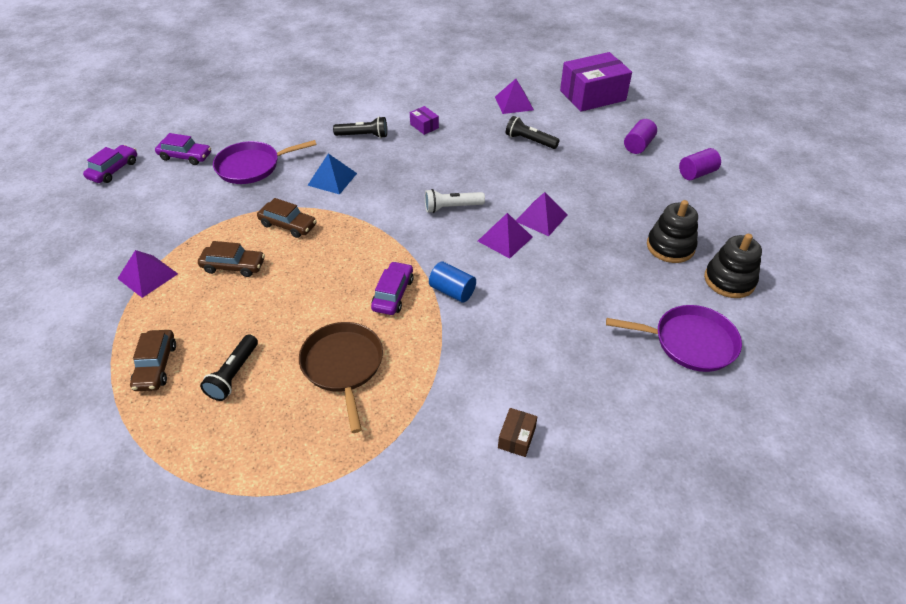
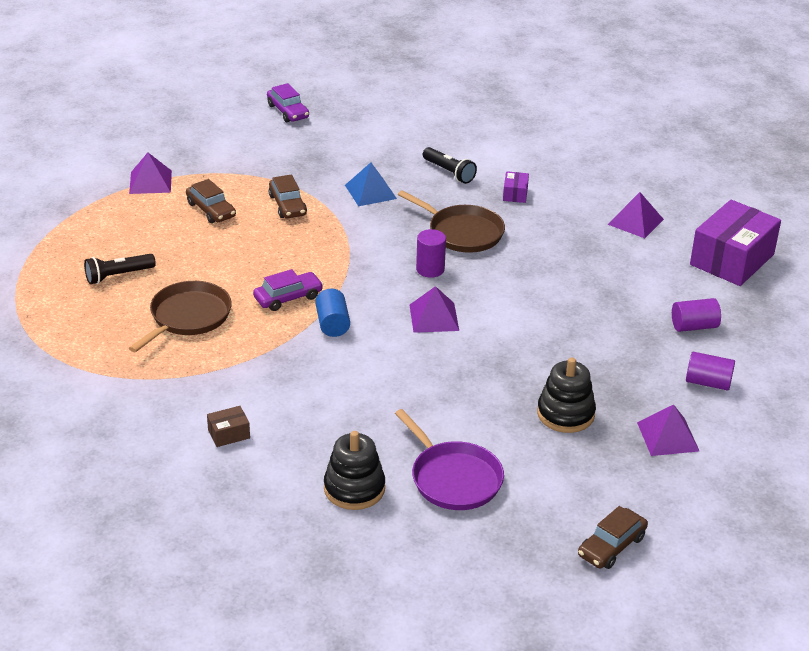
camera: 45 degrees right, 10 degrees down
(114, 170) = (226, 93): purple car -> none
(156, 366) = (83, 240): brown car -> brown car (611, 546)
(251, 166) = (324, 147): purple pan -> none
(433, 170) = (462, 232): none -> brown pan
(452, 207) = (430, 269): white flashlight -> purple cylinder
(529, 141) = (591, 261): black flashlight -> none
(541, 218) = (491, 322): purple pyramid -> purple pyramid (668, 436)
(592, 95) = (732, 260): purple box -> purple box turned 75 degrees counterclockwise
(729, 280) = (571, 469): black stacking toy -> black stacking toy (354, 488)

